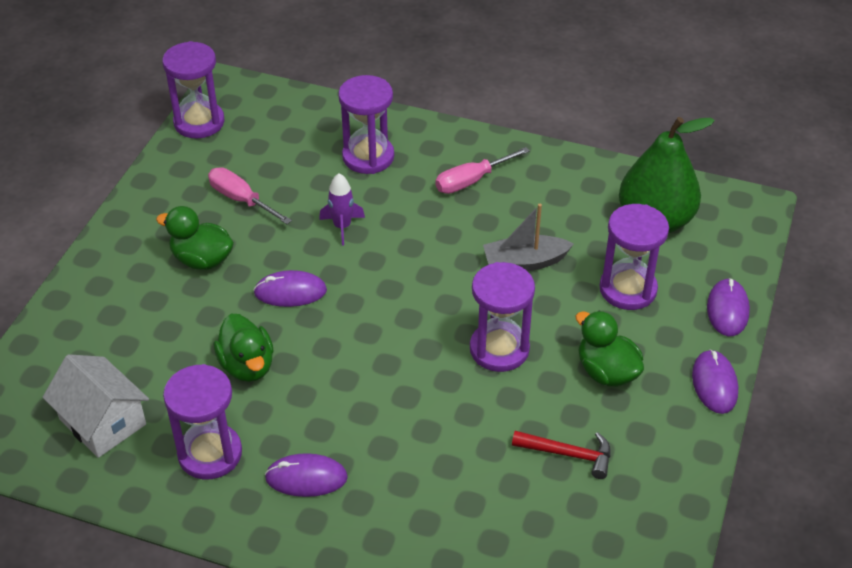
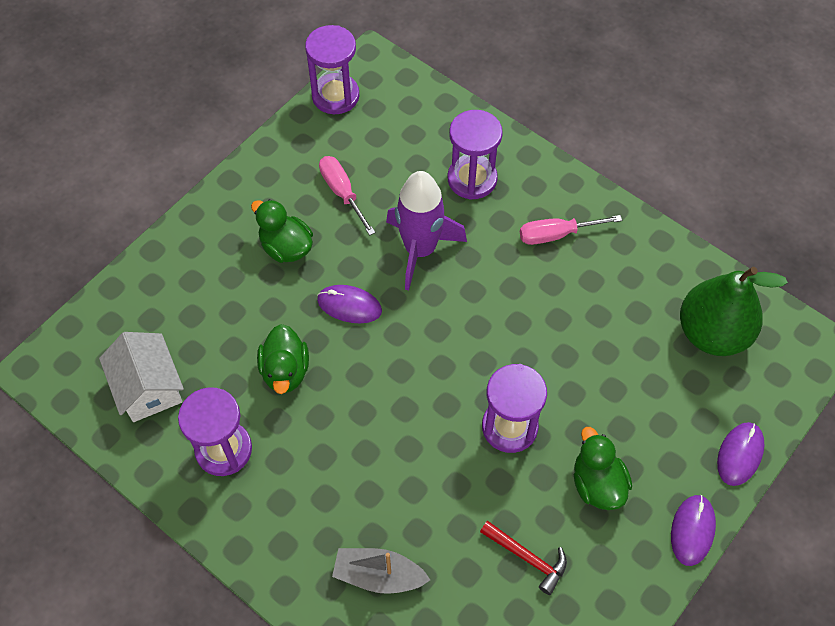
camera: 20 degrees right, 15 degrees up
(306, 478) = (294, 502): purple mouse -> none
(342, 227) = (420, 249): purple rocket -> purple rocket, size x1.96
(524, 262) = (570, 340): grey boat -> grey boat (378, 575)
(628, 289) = (654, 401): purple hourglass -> none

